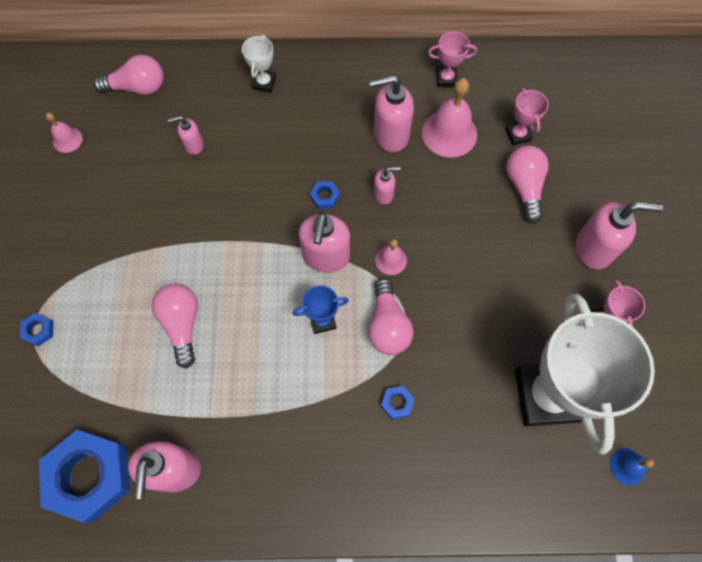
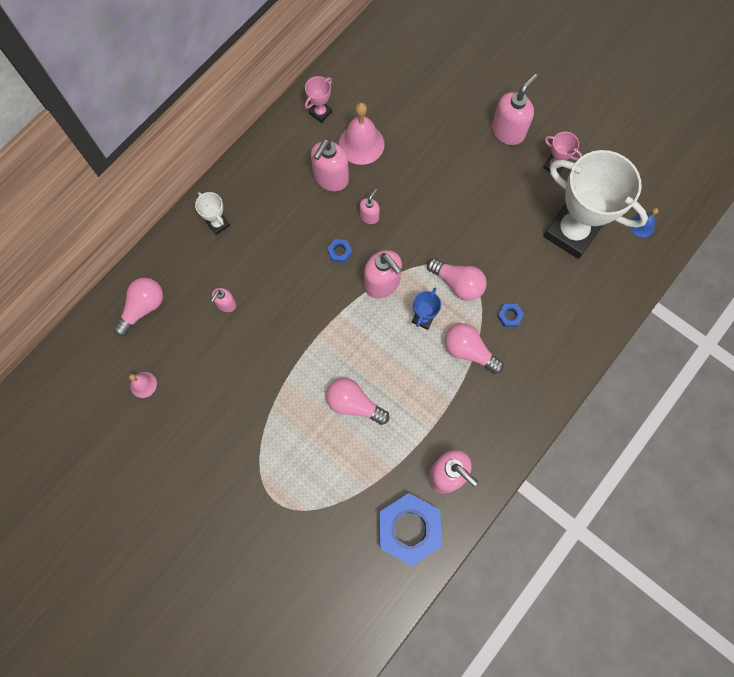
camera: 50 degrees left, 5 degrees up
(38, 330) = (280, 498): blue nut -> none
(391, 260) = (417, 248): pink bell -> none
(518, 135) = (398, 106): pink trophy -> none
(524, 187) = (436, 134): pink light bulb -> pink light bulb (469, 351)

